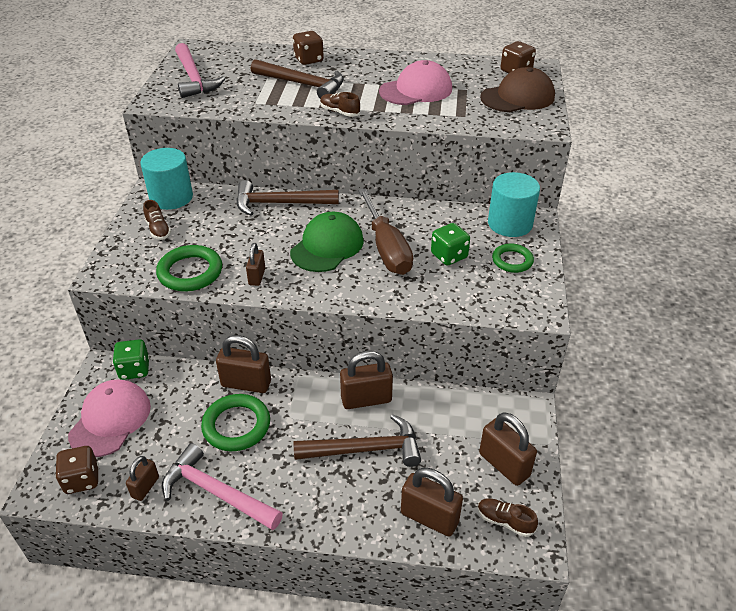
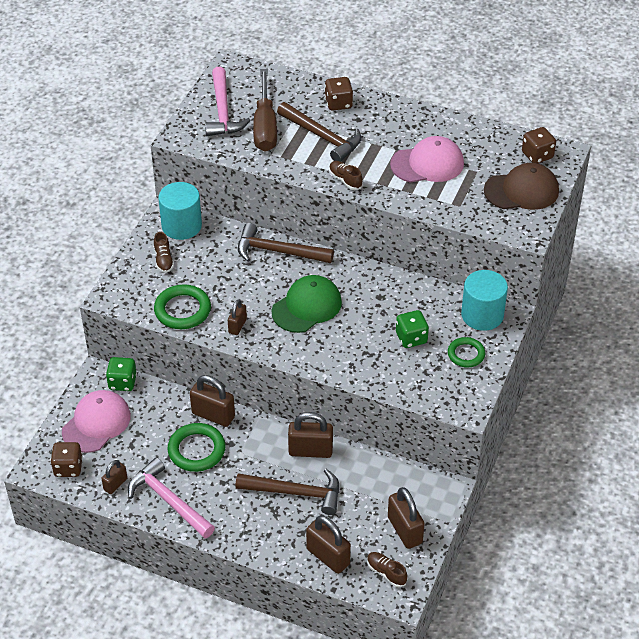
camera: 15 degrees right, 5 degrees up
(387, 248) = (359, 319): brown screwdriver -> brown screwdriver (265, 126)

